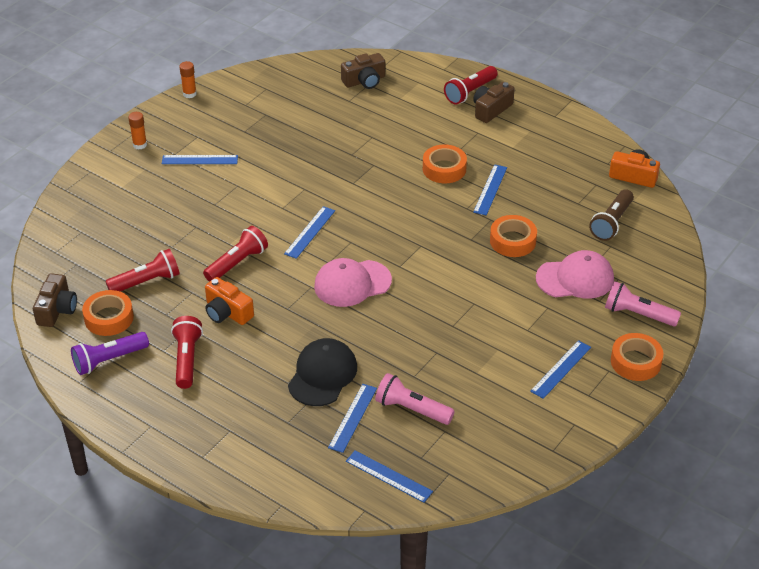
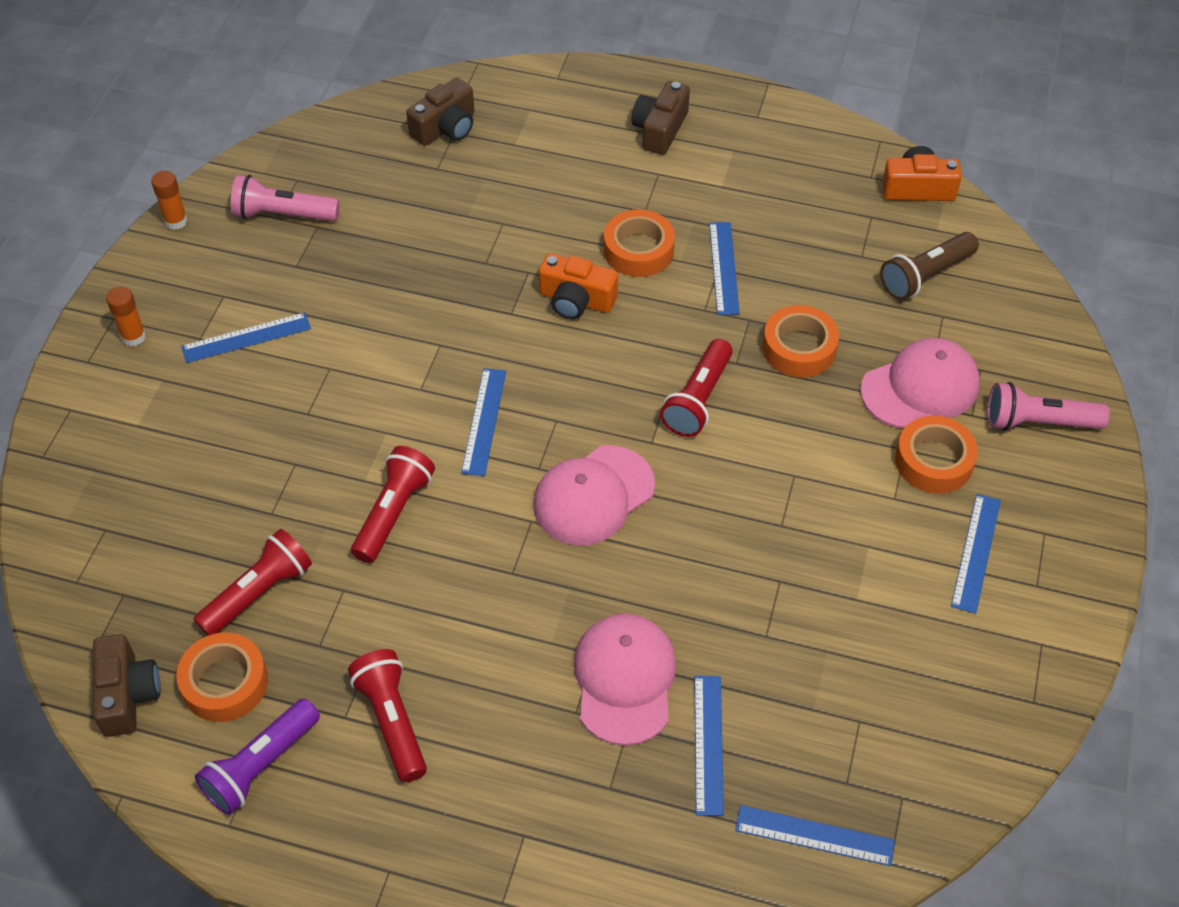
camera: 20 degrees left, 10 degrees up
(227, 312) = (418, 610): orange camera -> orange camera (576, 300)
(322, 375) = (624, 680): black cap -> pink cap
(411, 409) = (791, 698): pink flashlight -> pink flashlight (283, 215)
(470, 92) = (615, 107): red flashlight -> red flashlight (698, 399)
(612, 223) = (925, 276): brown flashlight -> brown flashlight turned 45 degrees clockwise
(635, 362) = (1075, 506): orange tape -> orange tape (934, 461)

